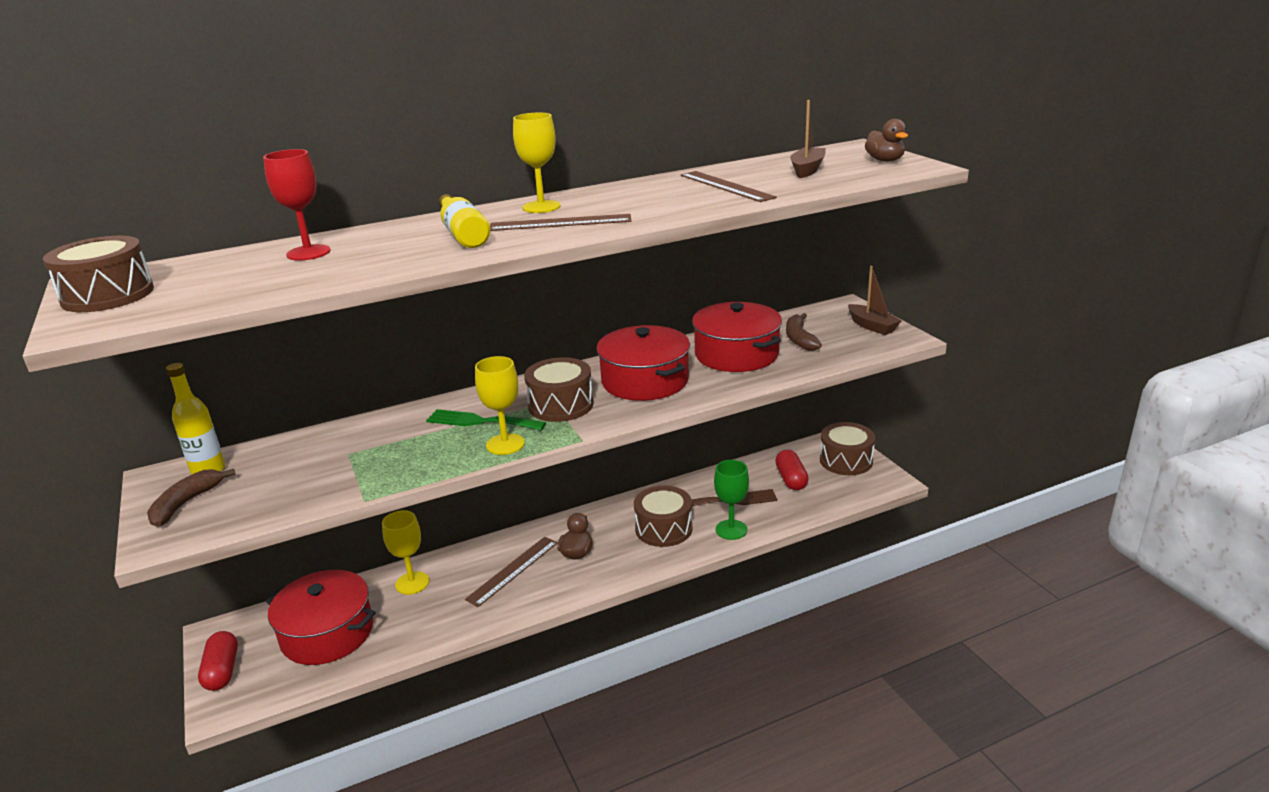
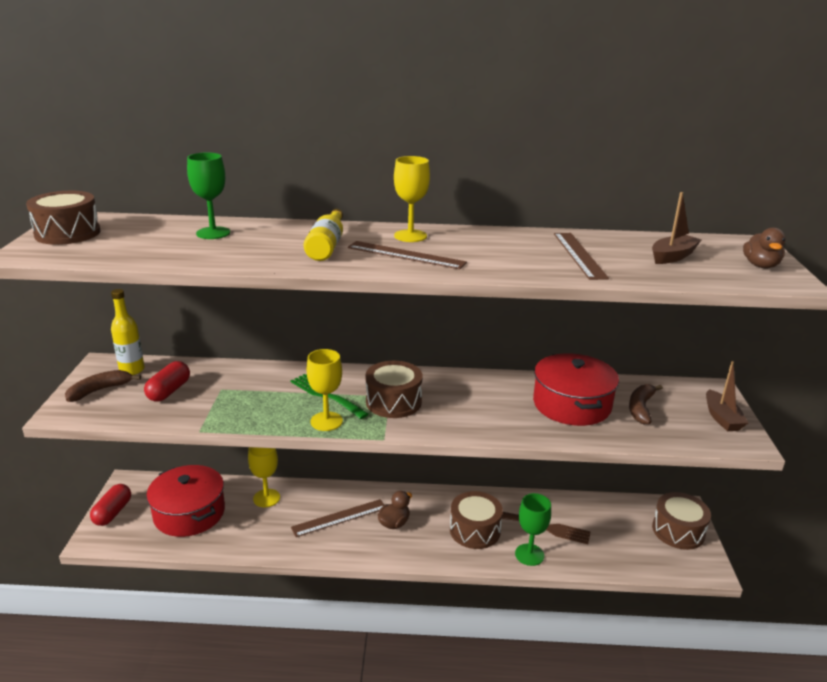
camera: 25 degrees right, 0 degrees up
(308, 253) = (213, 233): red goblet -> green goblet
(645, 381) = (475, 403): red pot -> none
(791, 479) = (614, 529): red capsule -> red capsule (169, 391)

